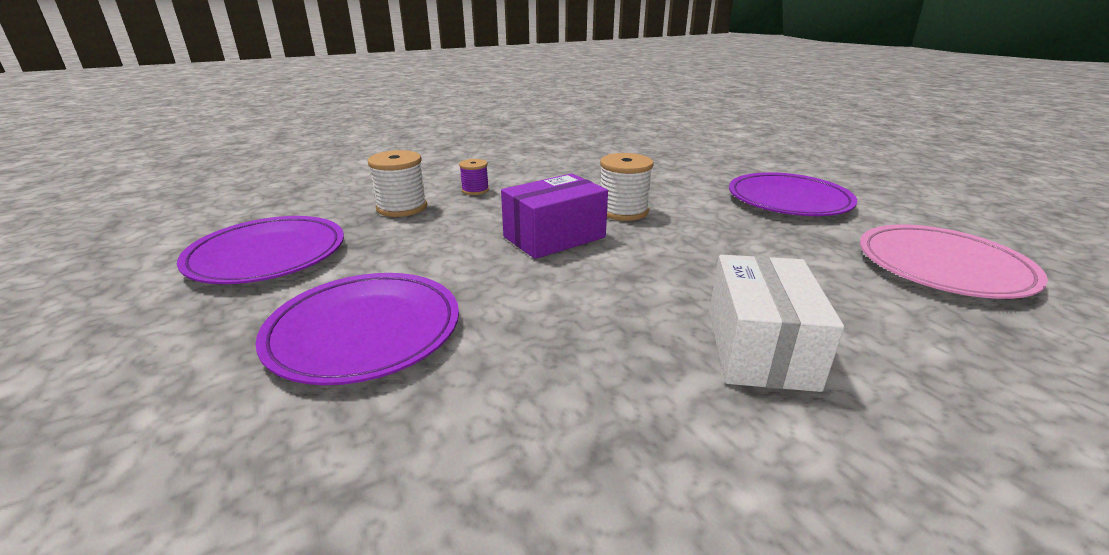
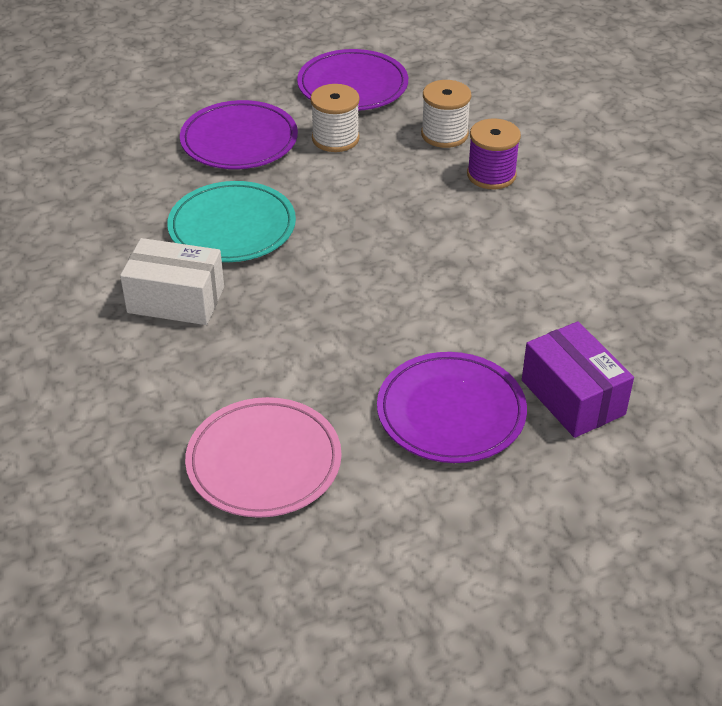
camera: 95 degrees right, 15 degrees up
(475, 190) = (491, 175): purple spool -> purple spool, size x1.67
(554, 237) = (366, 221): purple box -> purple box (572, 397)
(583, 317) = (232, 227): none -> turquoise plate
(623, 211) = (425, 271): white spool -> white spool (335, 138)

